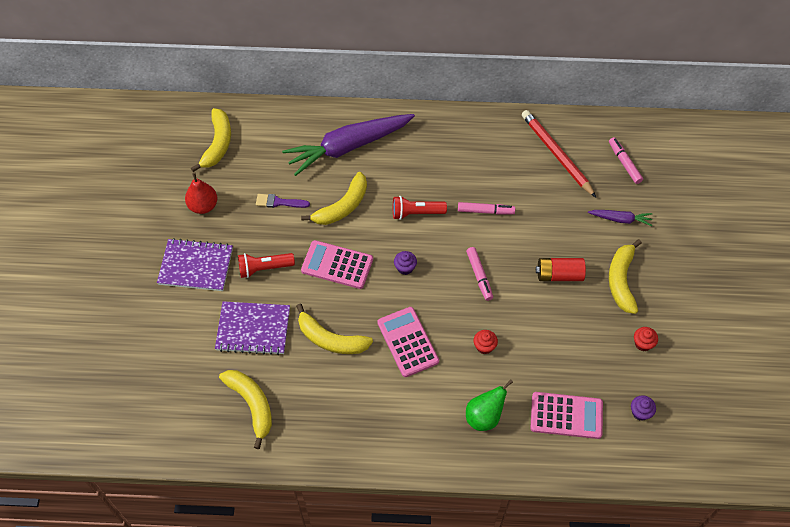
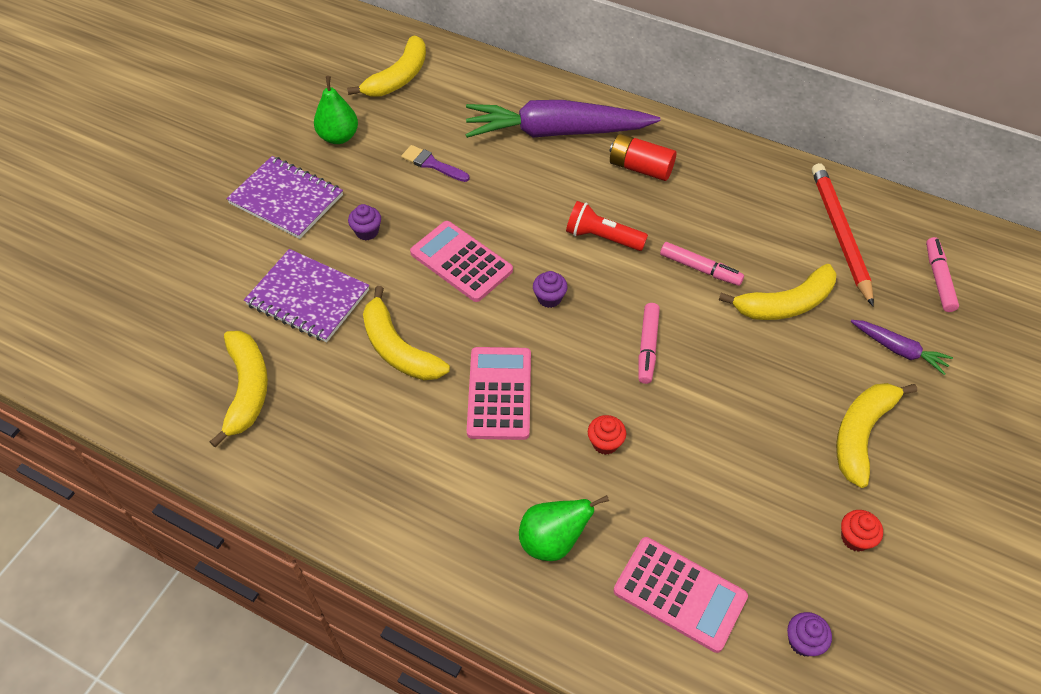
camera: 25 degrees right, 5 degrees down
(203, 206) = (338, 137): red pear -> green pear
(264, 268) = (367, 232): red flashlight -> purple cupcake
(342, 207) = (508, 196): yellow banana -> yellow banana (785, 304)
(559, 275) = (767, 389): red battery -> red battery (640, 168)

